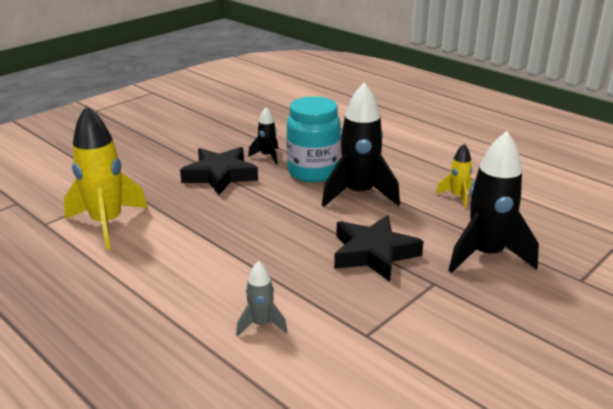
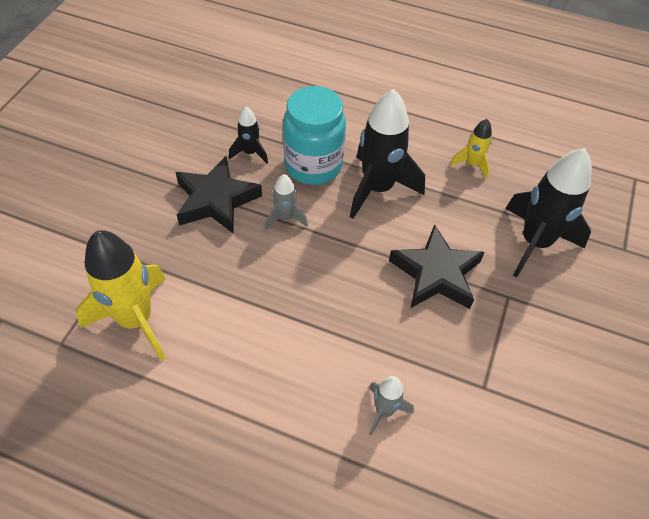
camera: 25 degrees left, 25 degrees up
(266, 195) = (285, 218): none -> grey rocket

